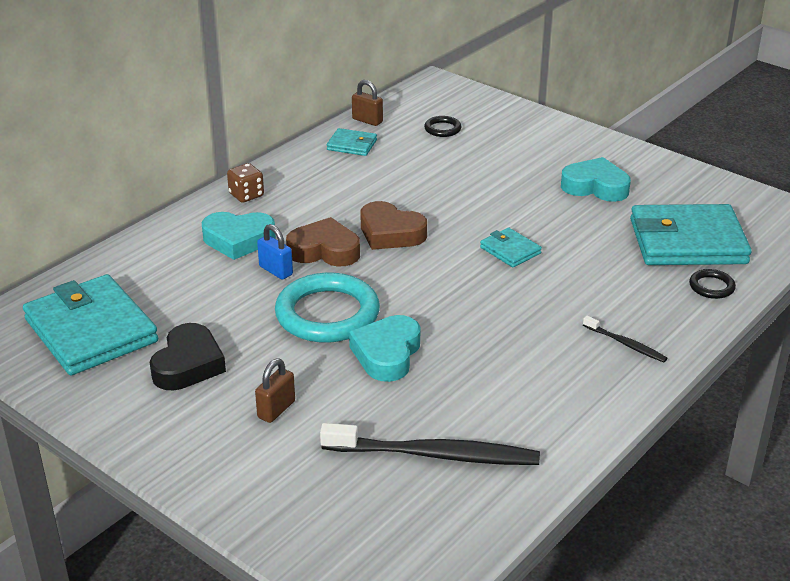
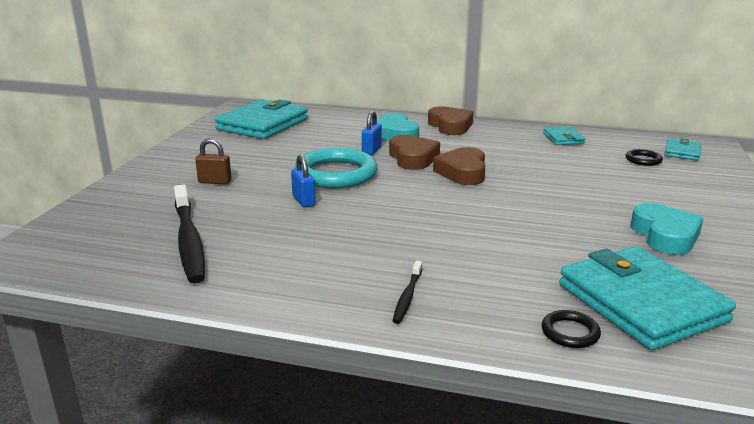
camera: 65 degrees right, 10 degrees down
(188, 364) = (247, 151): black heart -> none
(246, 195) = (450, 126): brown dice -> brown heart
(367, 120) = (606, 136): brown padlock -> none
(387, 354) = (304, 201): turquoise heart -> blue padlock
(510, 250) = (498, 218): turquoise wallet -> turquoise wallet (682, 152)

